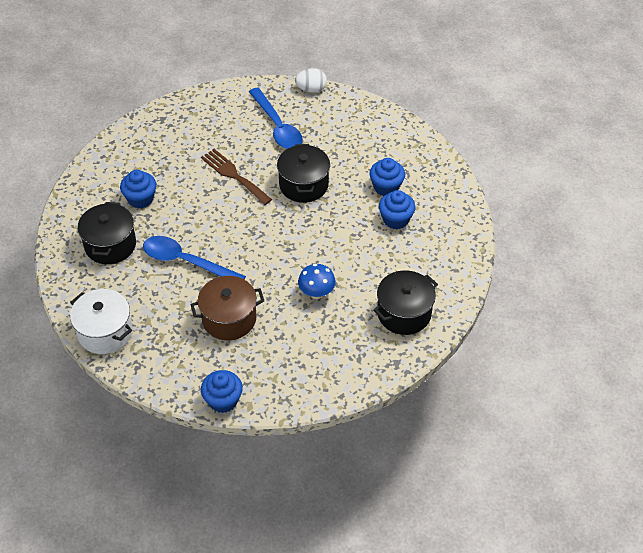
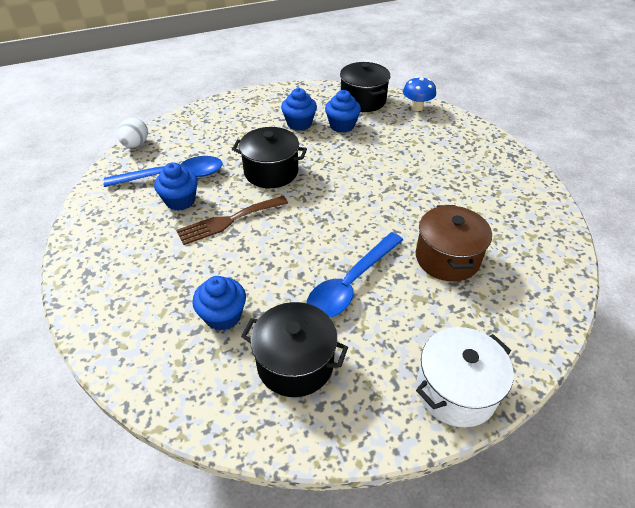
camera: 75 degrees left, 5 degrees down
(223, 400) = (565, 281): blue cupcake -> blue cupcake (180, 201)
(316, 293) = (421, 187): blue mushroom -> blue mushroom (417, 107)
(404, 313) = (455, 141): black pot -> black pot (363, 100)

